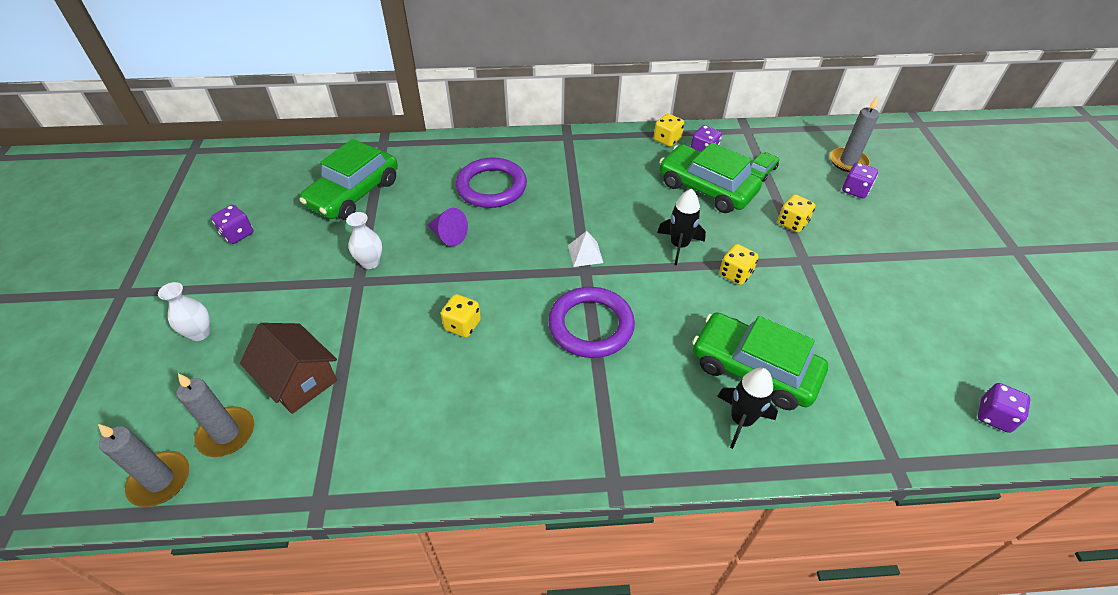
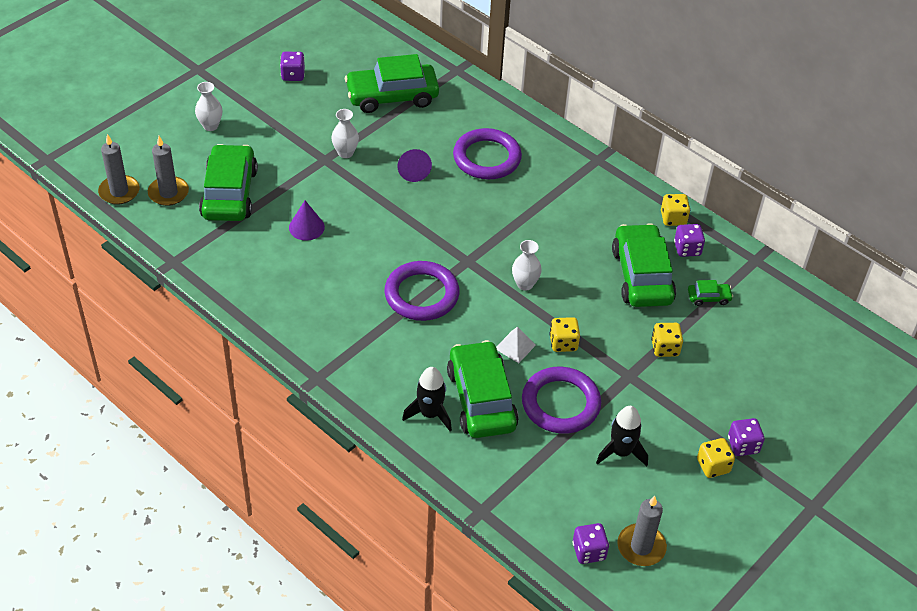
camera: 45 degrees right, 0 degrees up
(299, 380) = (229, 193): brown house -> green car
(417, 351) = (306, 227): none -> purple cone
(462, 325) = (349, 233): yellow dice -> yellow dice (713, 466)
(585, 254) = (483, 251): white pyramid -> white pyramid (515, 346)
(648, 254) = (525, 284): none -> white vase
(679, 245) = (555, 296): black rocket -> black rocket (621, 452)
(802, 320) = (560, 403): none -> purple ring
(848, 162) = (798, 347): grey candle -> grey candle (641, 547)
(855, 190) = (762, 368): purple dice -> purple dice (743, 445)

